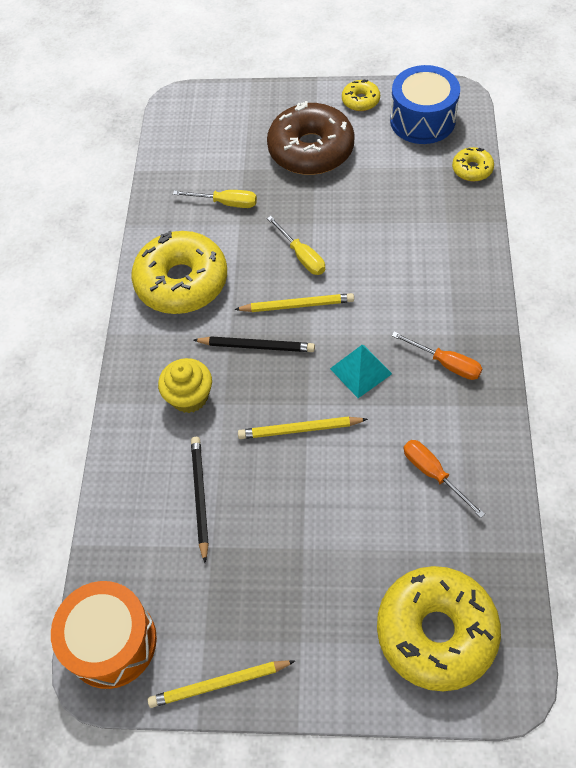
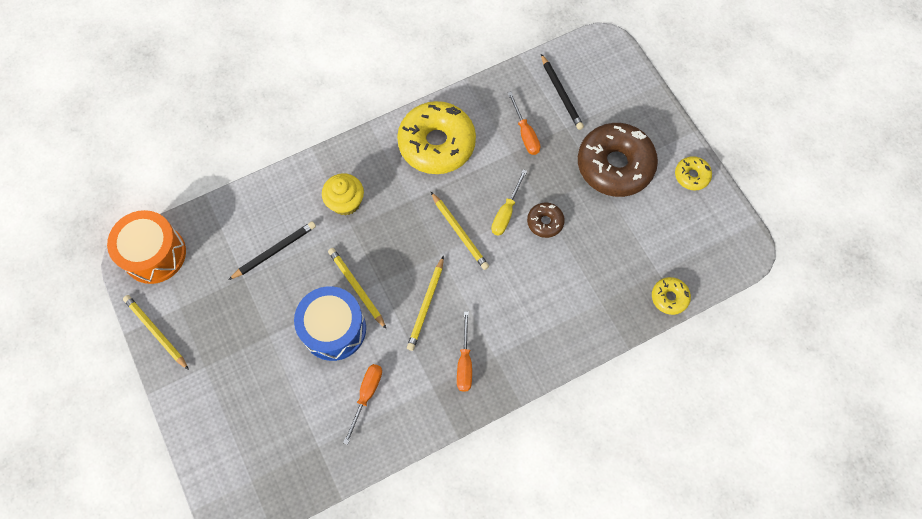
camera: 55 degrees right, 10 degrees up
(226, 203) = (525, 133): yellow screwdriver -> orange screwdriver
(256, 346) = (409, 223): black pencil -> black pencil (561, 94)
(334, 229) = (545, 222): none -> brown donut
(361, 371) = (426, 305): turquoise pyramid -> yellow pencil
(422, 120) = (700, 234): blue drum -> blue drum (334, 329)
(436, 632) = (249, 450): yellow donut -> none

